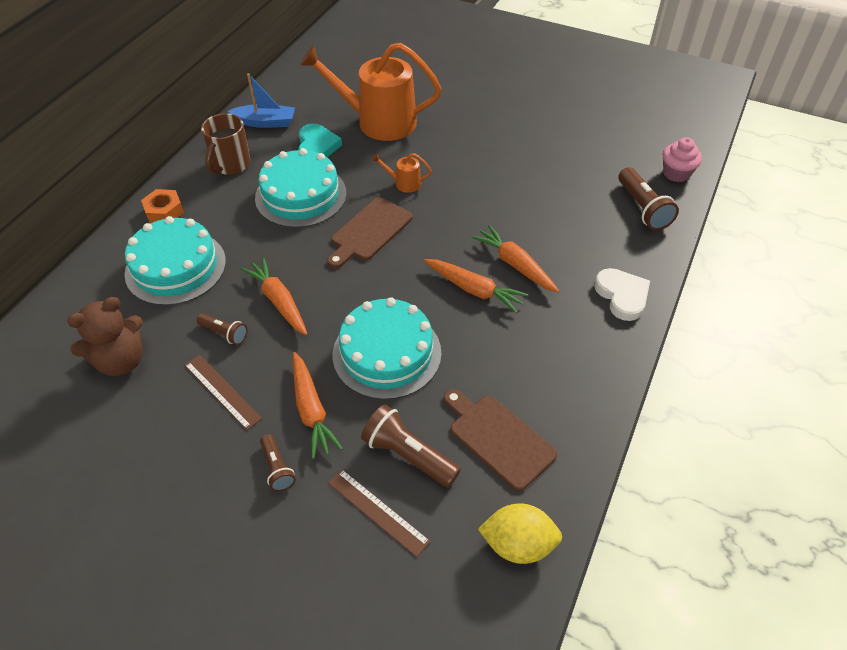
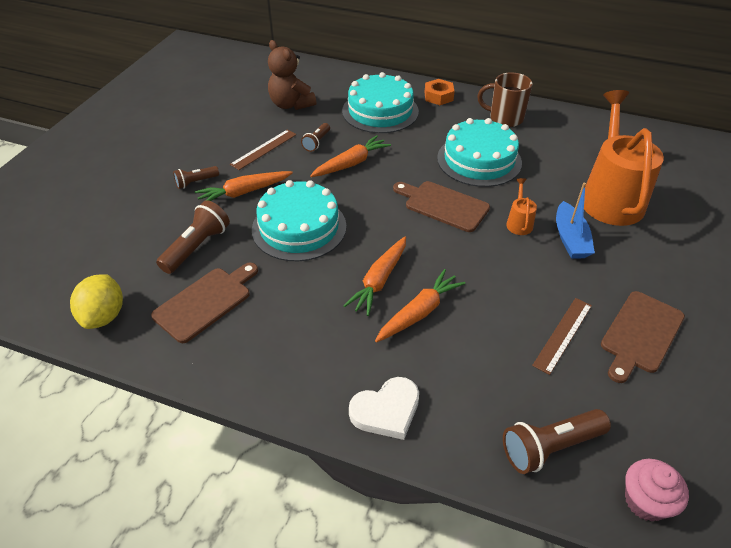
camera: 85 degrees right, 5 degrees down
(265, 122) = (571, 128): blue boat -> blue boat (570, 239)
(317, 146) = (551, 162): turquoise heart -> none
(378, 511) = (151, 234): brown ruler -> brown ruler (563, 335)
(538, 142) = (640, 334): none -> brown cutting board

